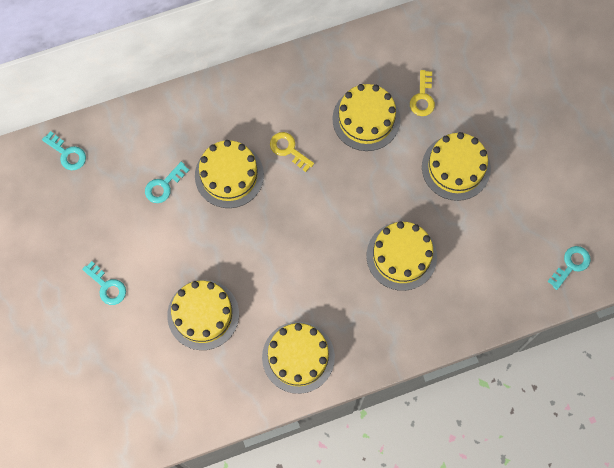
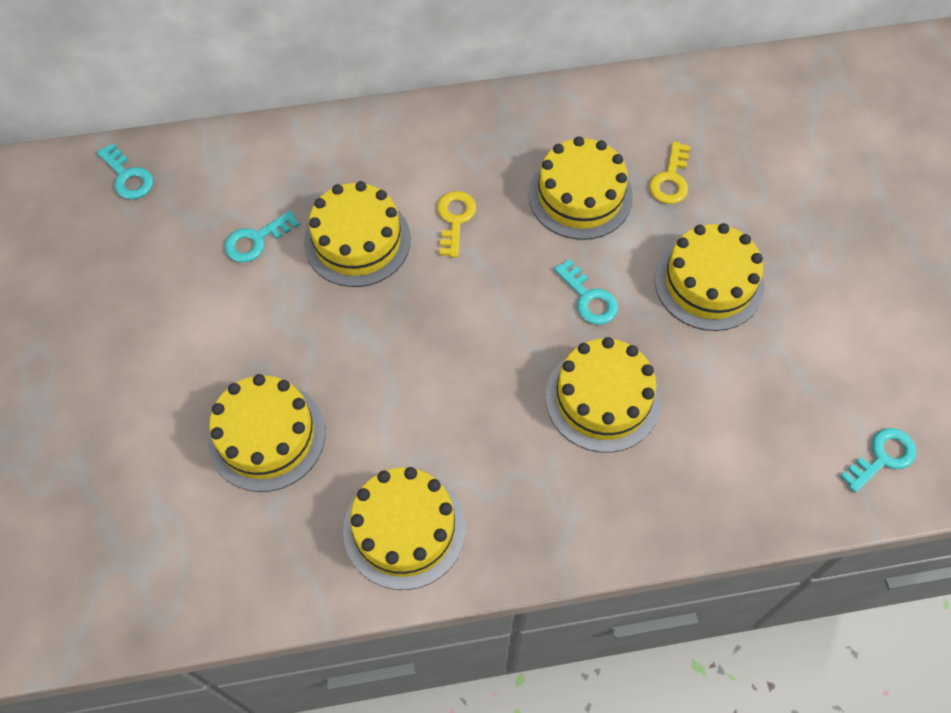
camera: 10 degrees right, 10 degrees down
(107, 286) = (129, 369): turquoise key -> turquoise key (589, 298)
(288, 149) = (455, 219): yellow key -> yellow key turned 45 degrees clockwise

